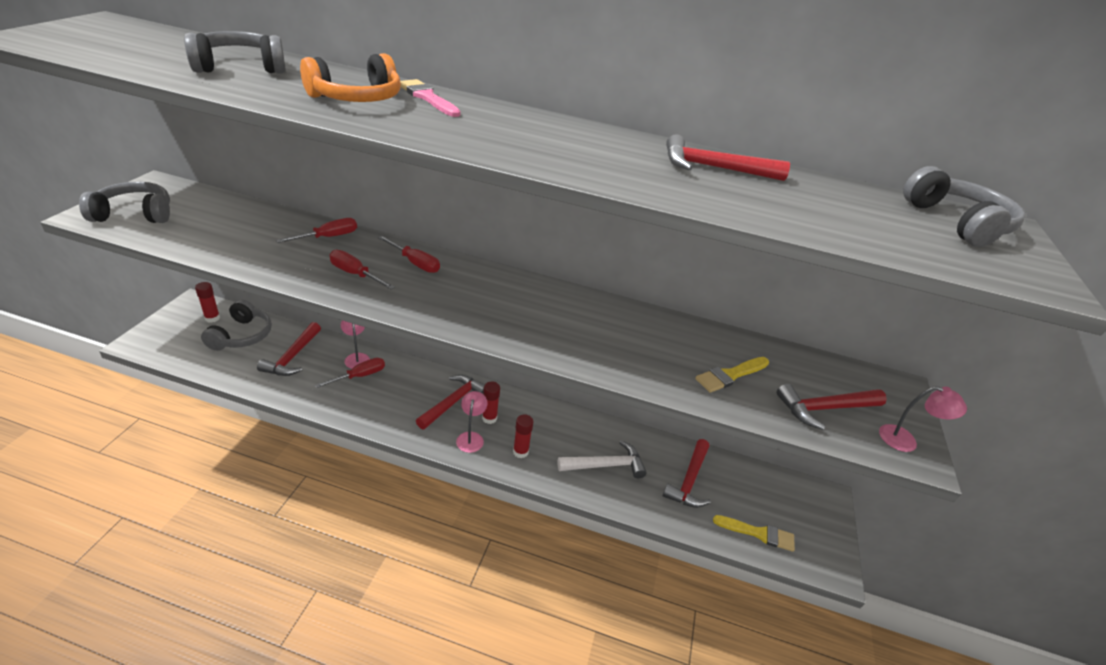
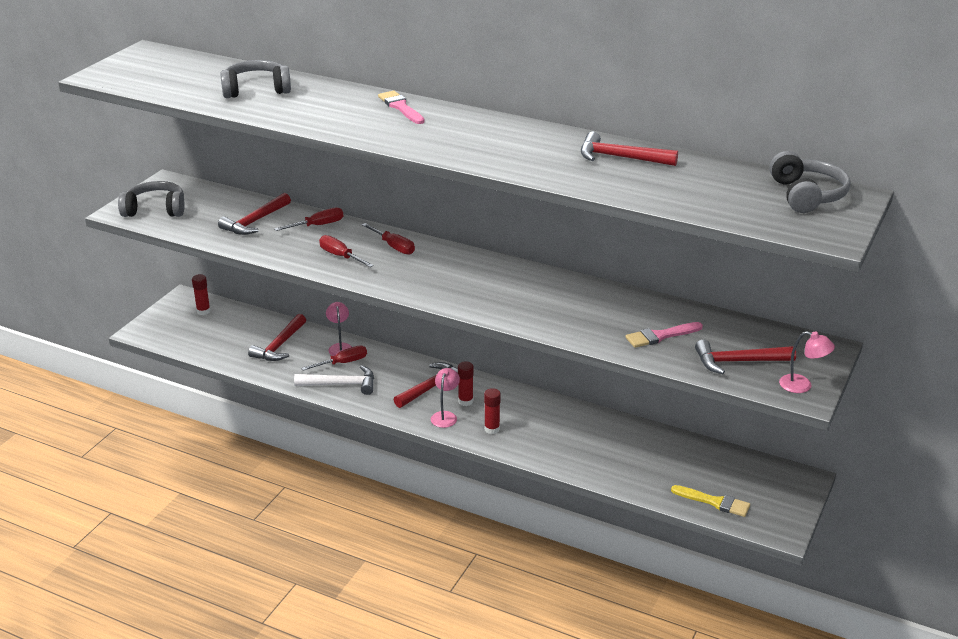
camera: 15 degrees right, 5 degrees down
(242, 335) = (231, 326): grey headphones -> none
(357, 98) = (345, 112): orange headphones -> none
(605, 465) = (574, 443): white hammer -> white hammer (341, 384)
(689, 480) = (658, 459): red hammer -> red hammer (255, 221)
(730, 375) = (660, 336): yellow brush -> pink brush

